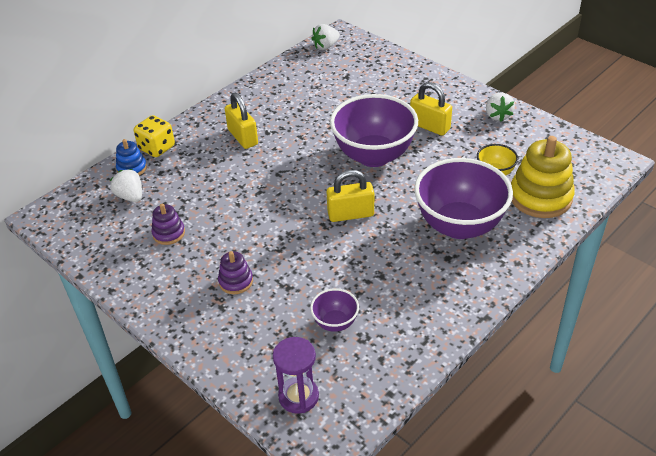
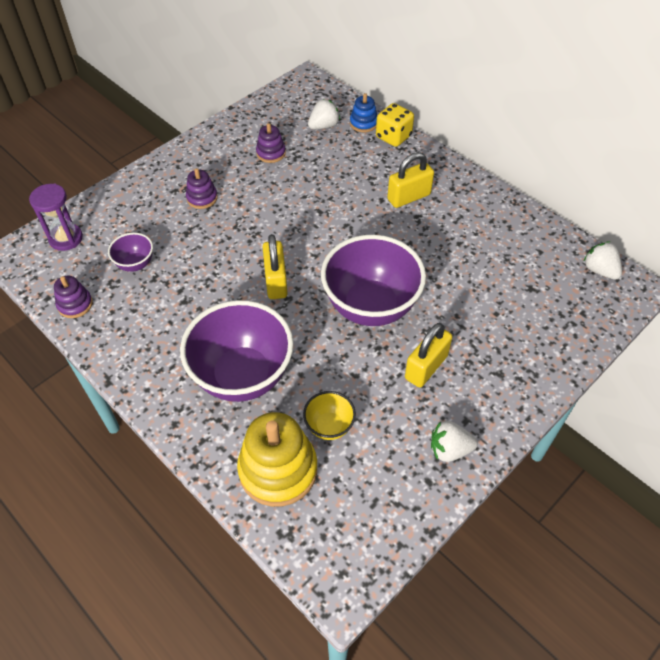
camera: 90 degrees right, 10 degrees up
(396, 365) = (75, 304): none -> purple stacking toy

